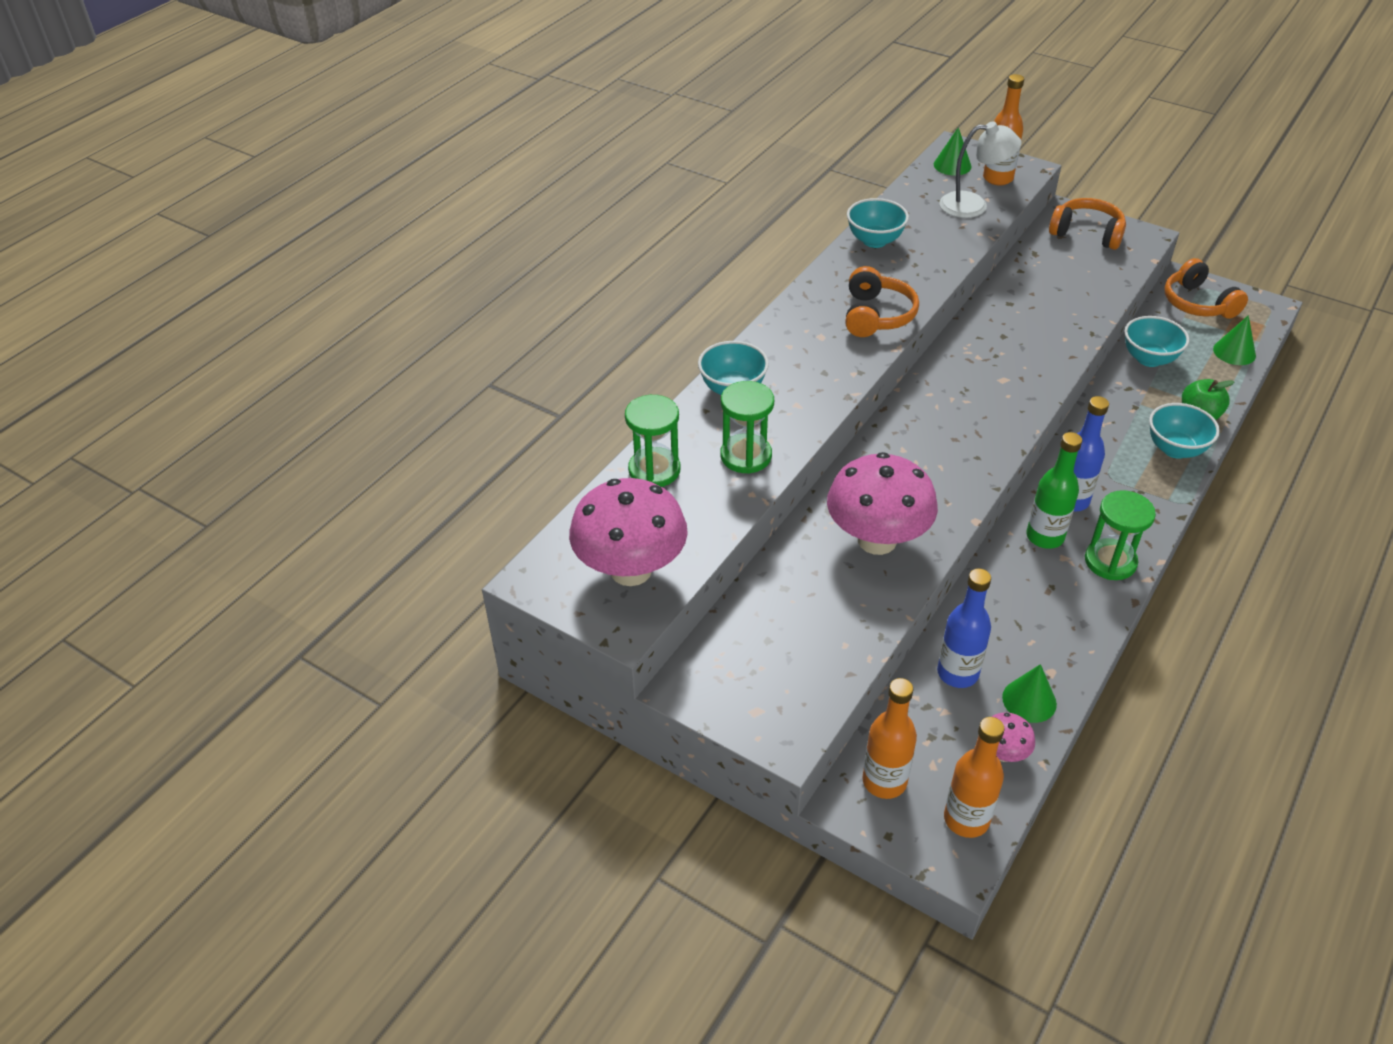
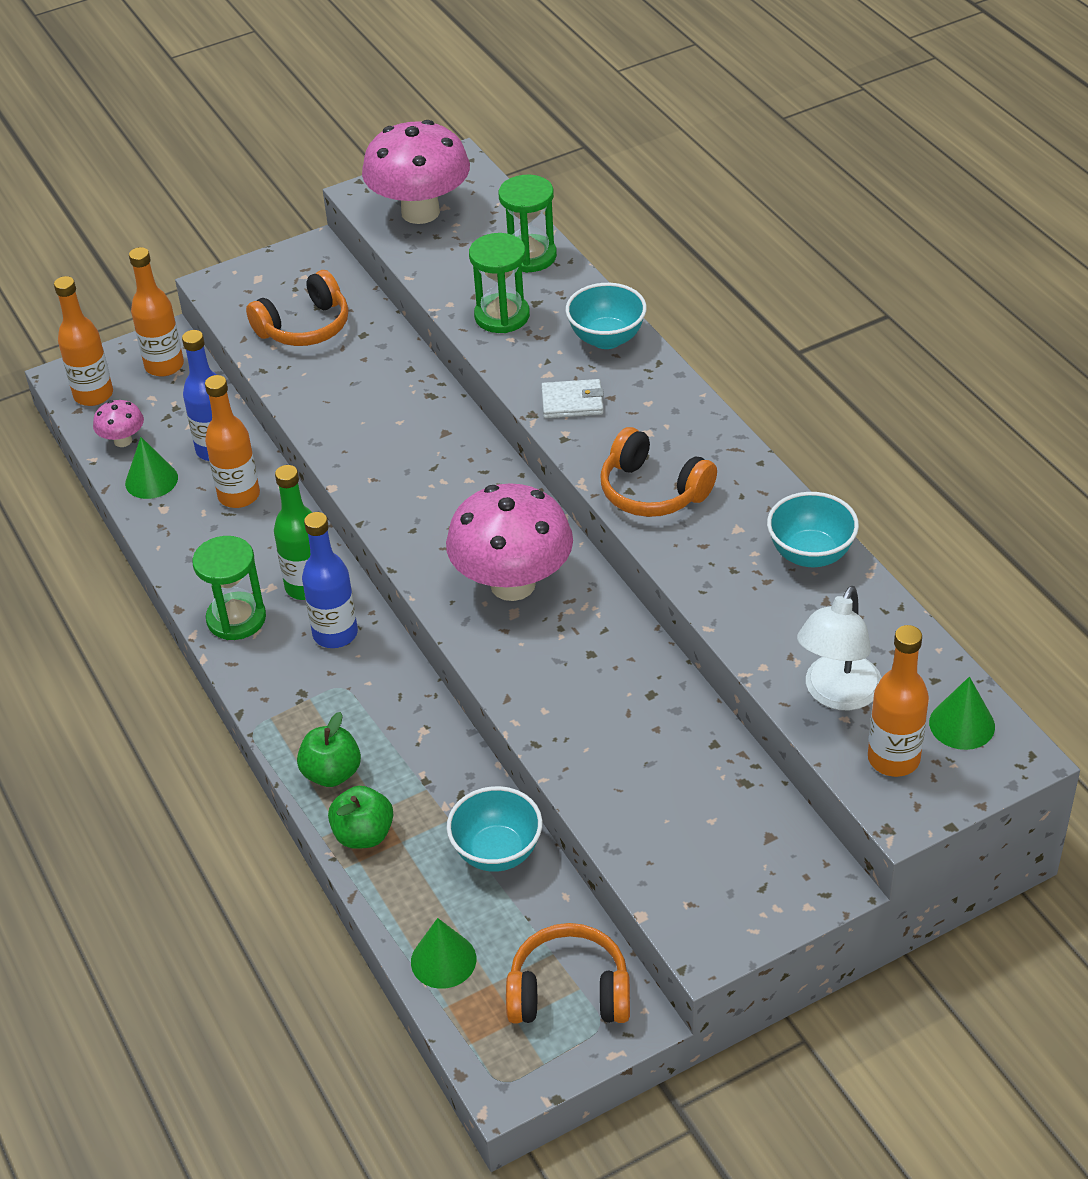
camera: 120 degrees right, 0 degrees up
(818, 381) = (572, 402): none -> white wallet
(877, 540) = (366, 411): pink mushroom -> pink mushroom (512, 584)
(994, 627) = (239, 496): none -> orange bottle
(1087, 233) = (757, 873): orange headphones -> orange headphones (305, 327)
(1175, 449) = (332, 773): turquoise bowl -> green apple

